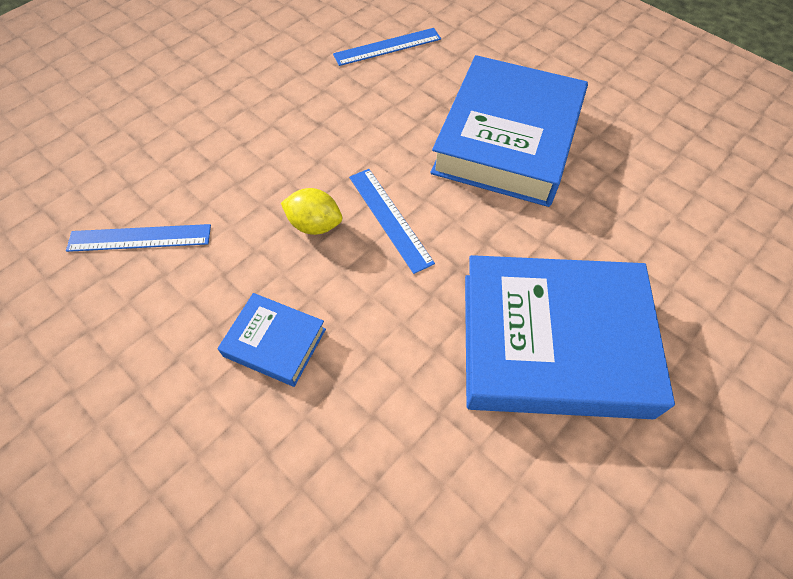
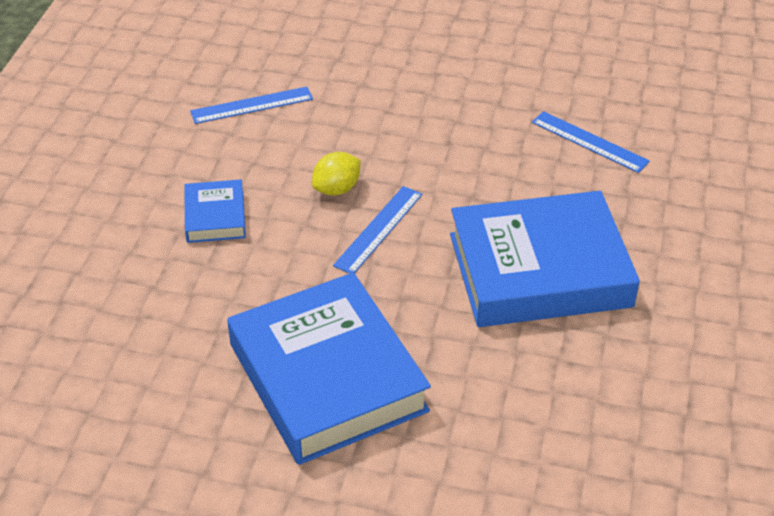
camera: 60 degrees right, 15 degrees down
(139, 238) = (252, 105): blue ruler -> blue ruler turned 75 degrees counterclockwise
(315, 225) = (337, 189): yellow lemon -> yellow lemon turned 60 degrees clockwise

